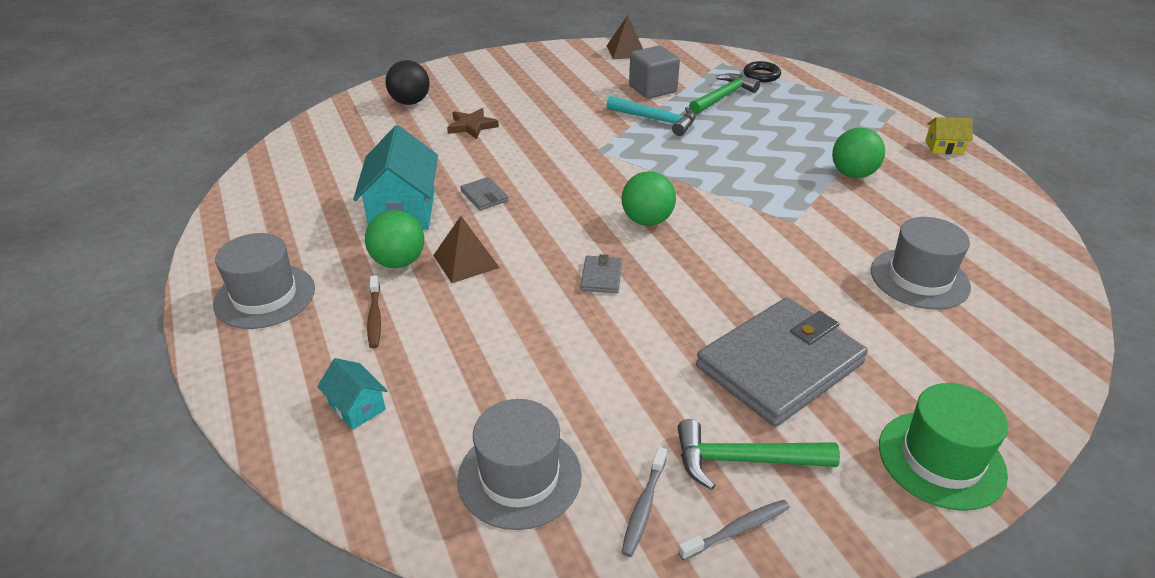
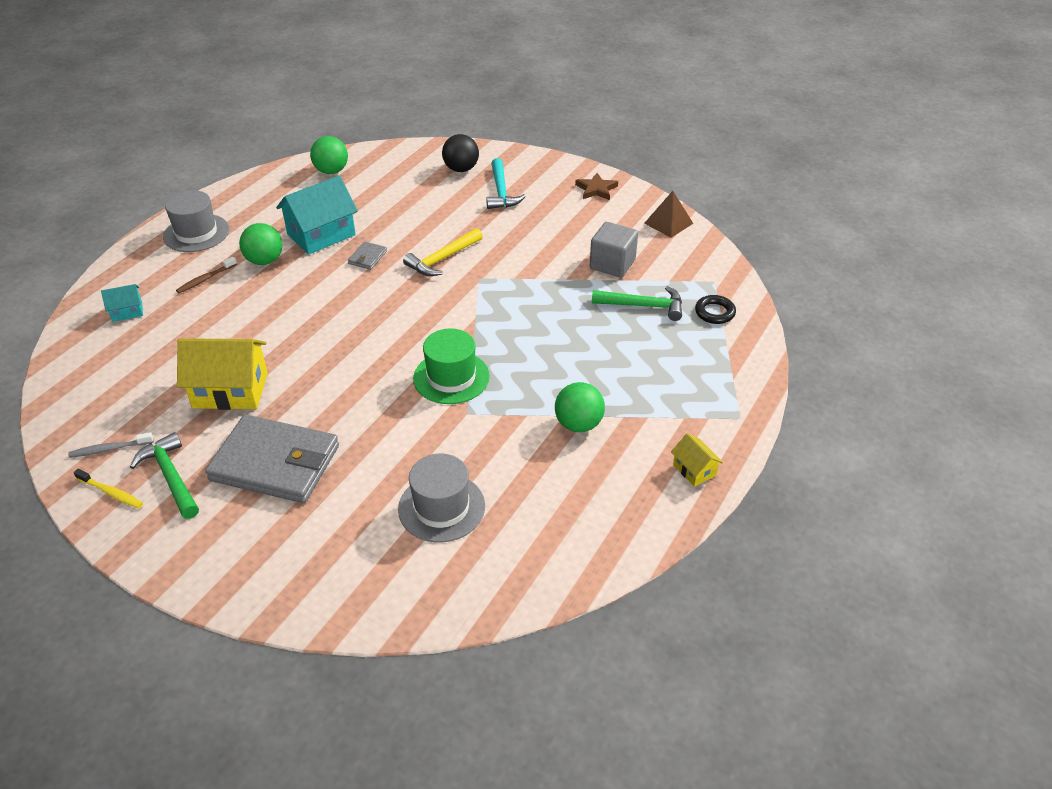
camera: 55 degrees right, 5 degrees up
(357, 406) = (127, 311): turquoise house -> turquoise house turned 60 degrees clockwise
(466, 261) = (286, 285): brown pyramid -> none
(472, 126) = (455, 209): brown star -> brown star (596, 189)
(519, 476) = (107, 393): grey hat -> none
(543, 158) = (442, 259): none -> yellow hammer
(601, 276) = (314, 347): grey wallet -> none
(620, 361) = (230, 390): none -> yellow house
(647, 221) = (401, 340): green ball -> green ball (331, 171)
(656, 120) = (559, 287): turquoise hammer -> turquoise hammer (501, 192)
(737, 530) = (111, 493): grey toothbrush -> yellow toothbrush
(941, 459) = (225, 570): green hat -> green hat (451, 377)

